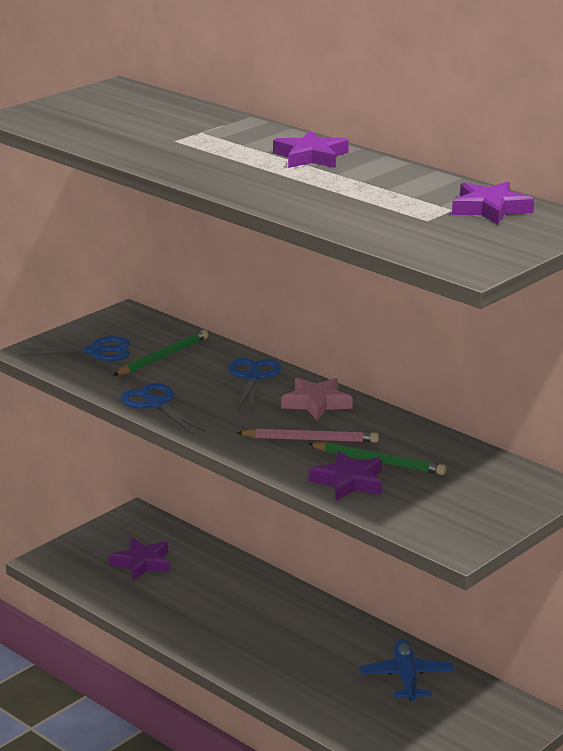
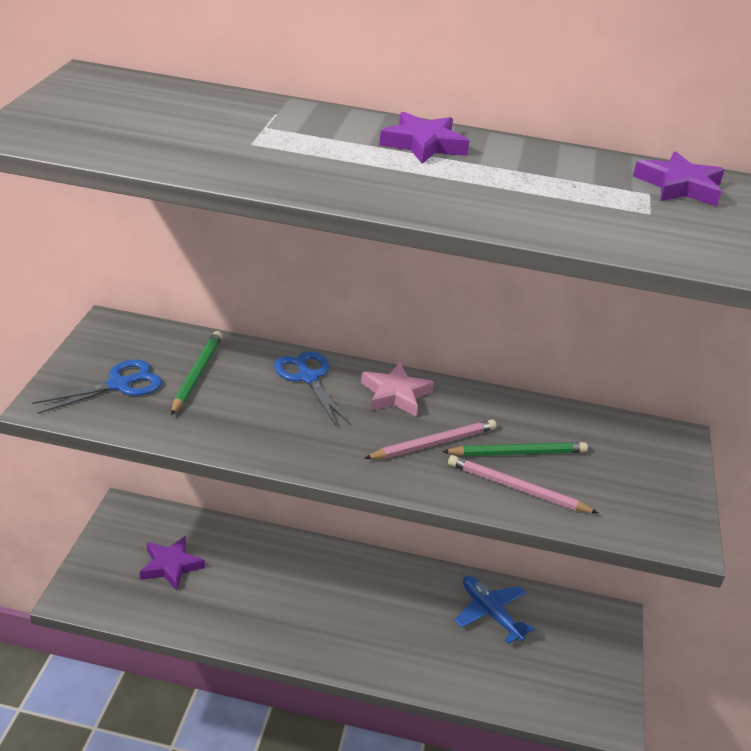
camera: 35 degrees left, 10 degrees up
(156, 404) = (245, 441): blue scissors -> none
(348, 482) = (517, 488): purple star -> pink pencil

